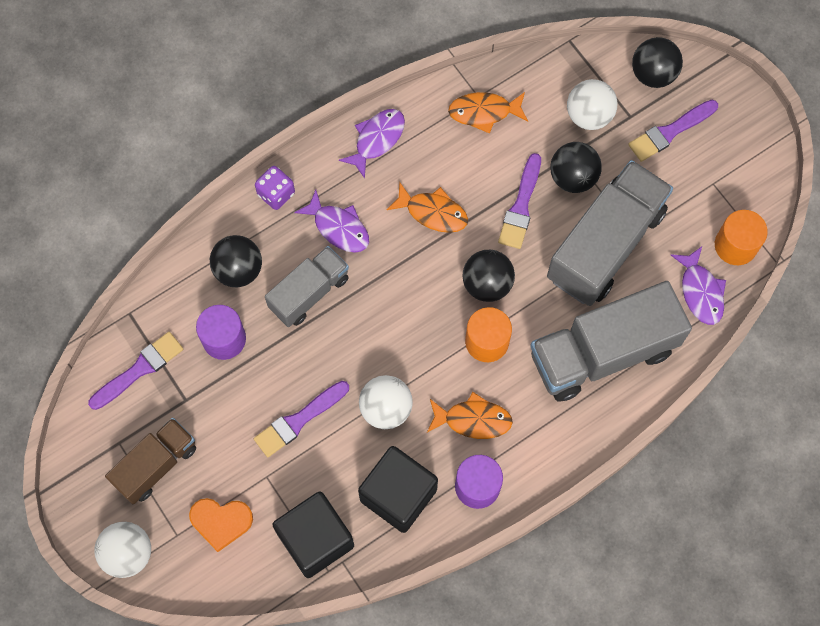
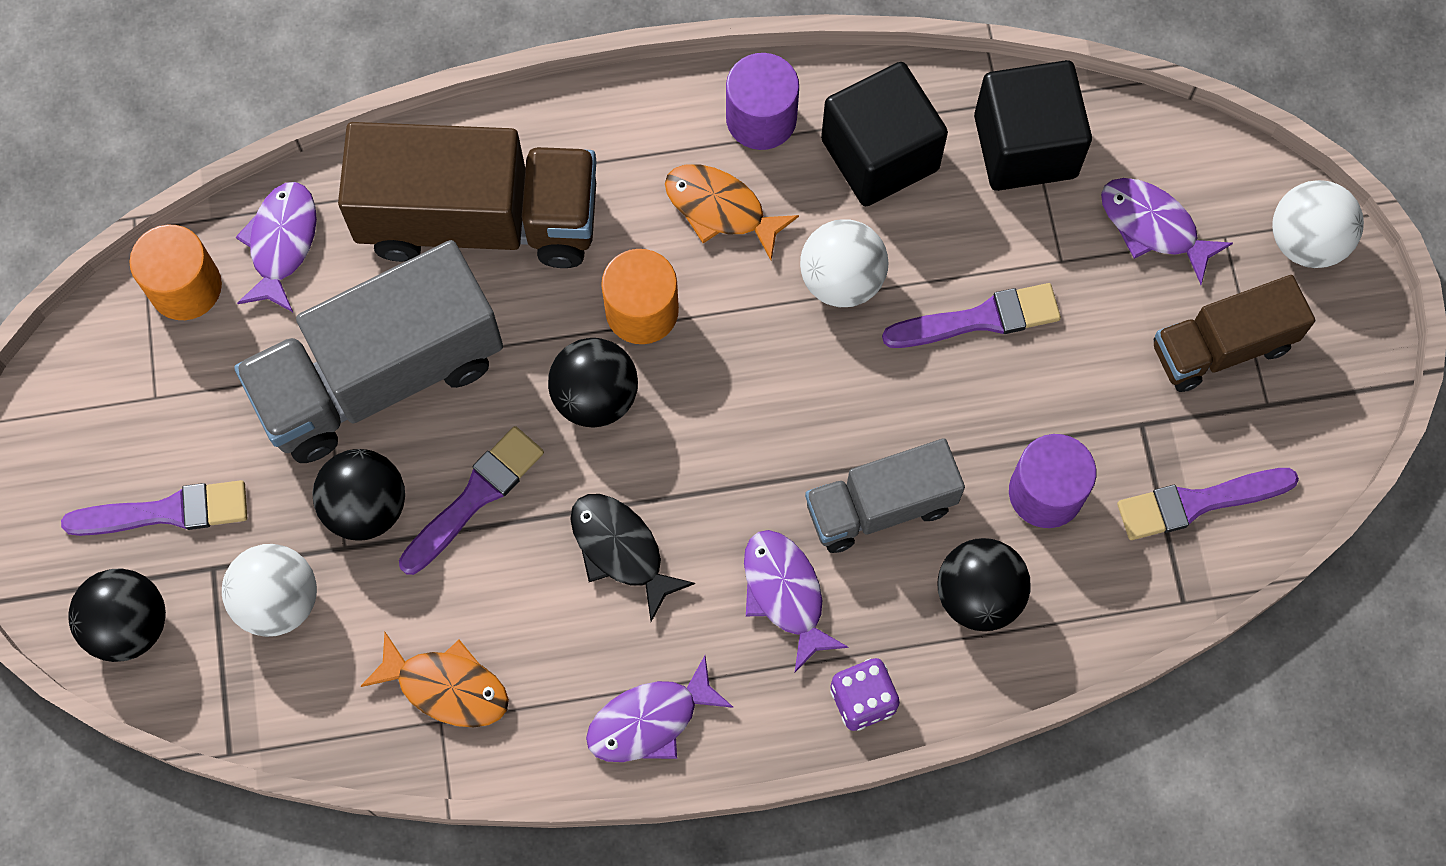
camera: 155 degrees left, 0 degrees up
(221, 522) = (1153, 227): orange heart -> purple fish
(433, 212) = (621, 550): orange fish -> black fish
(602, 353) = (479, 220): grey truck -> brown truck

